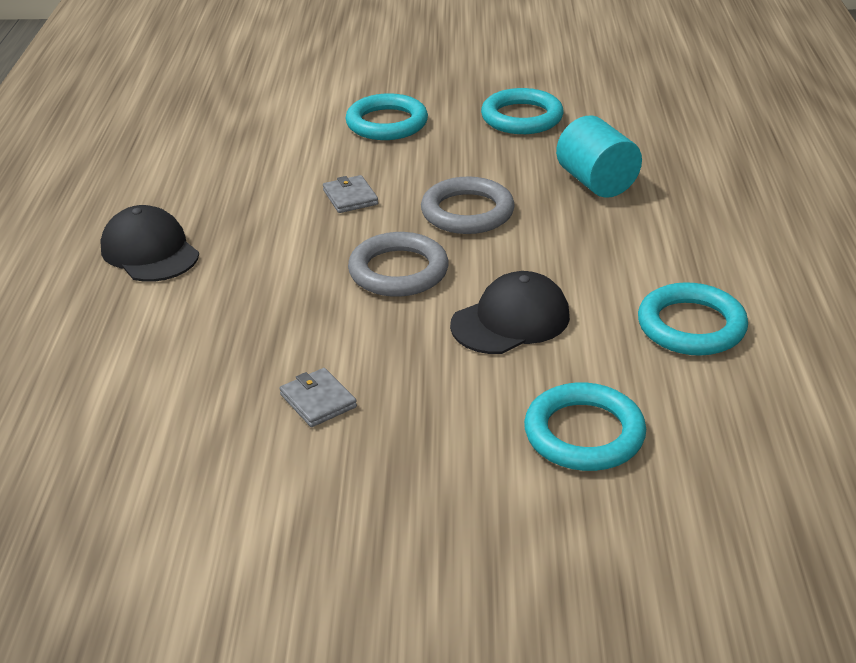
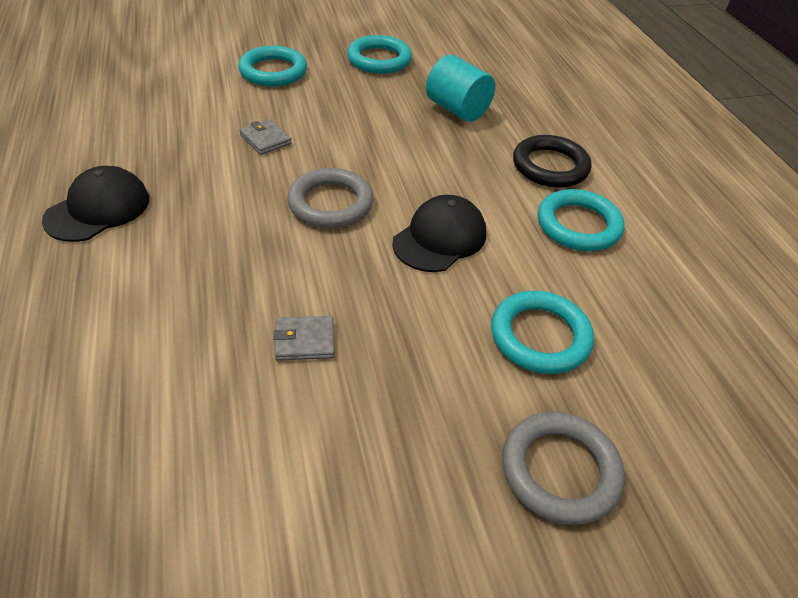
camera: 20 degrees left, 10 degrees up
(150, 251) = (98, 209): black cap -> black cap turned 90 degrees clockwise
(318, 400) = (305, 340): grey wallet -> grey wallet turned 45 degrees counterclockwise
(467, 212) = (367, 144): grey ring -> grey ring (559, 470)
(687, 257) = (550, 166): none -> black ring

